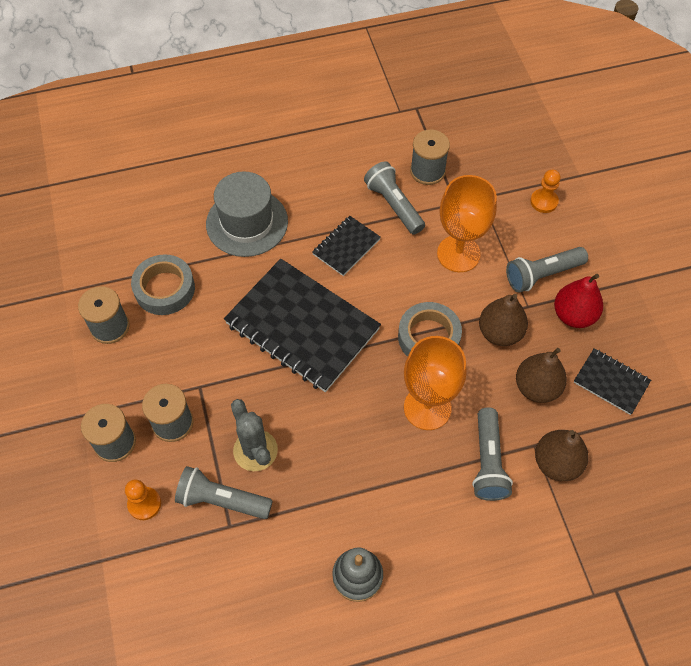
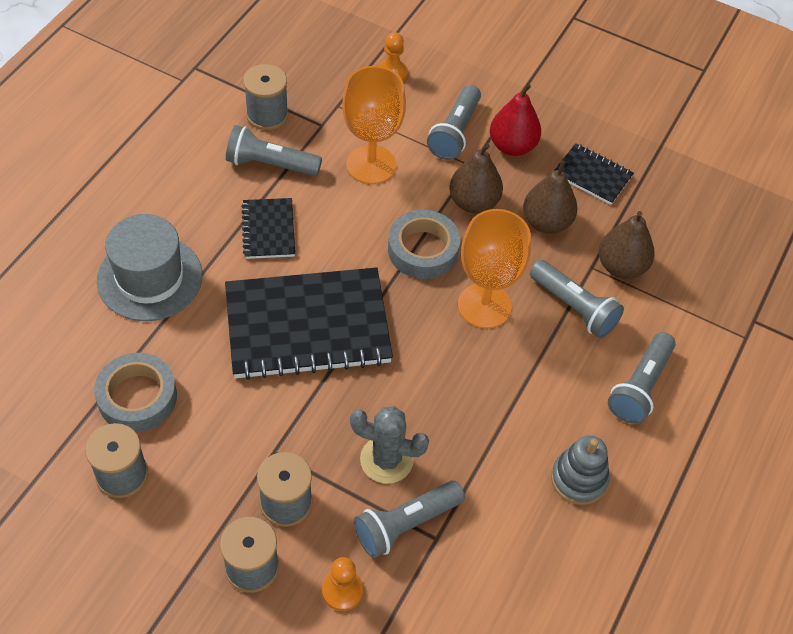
camera: 50 degrees left, 5 degrees down
(471, 556) = (640, 387): none -> grey flashlight
(611, 382) = (592, 175): black notebook -> black notebook turned 45 degrees clockwise

